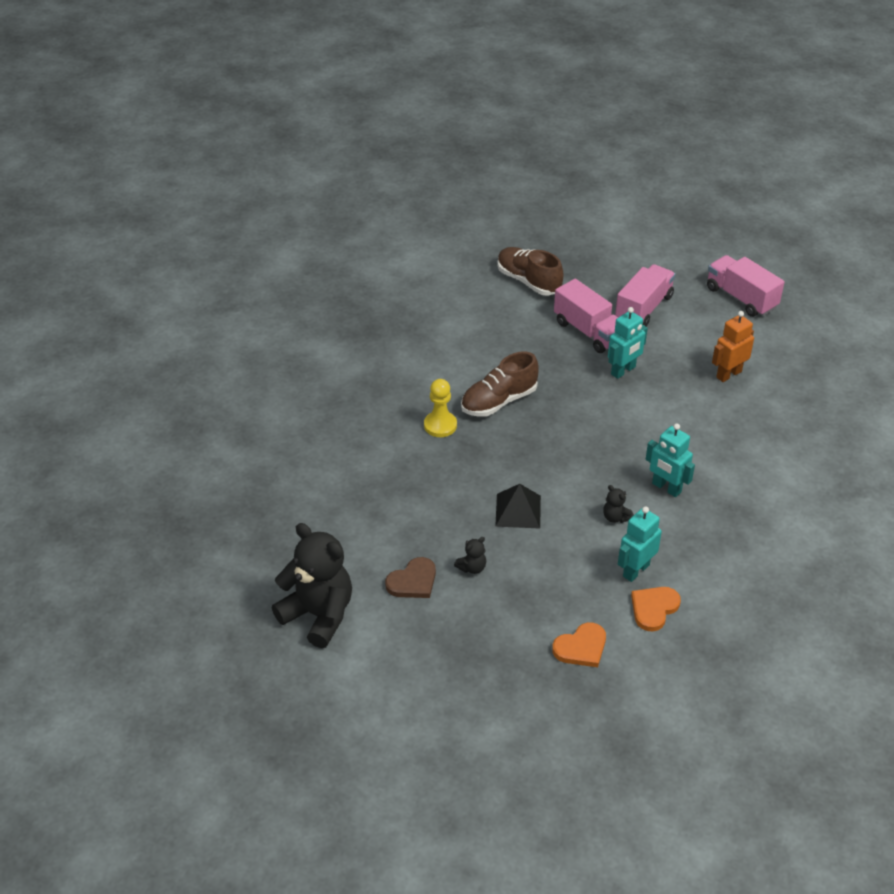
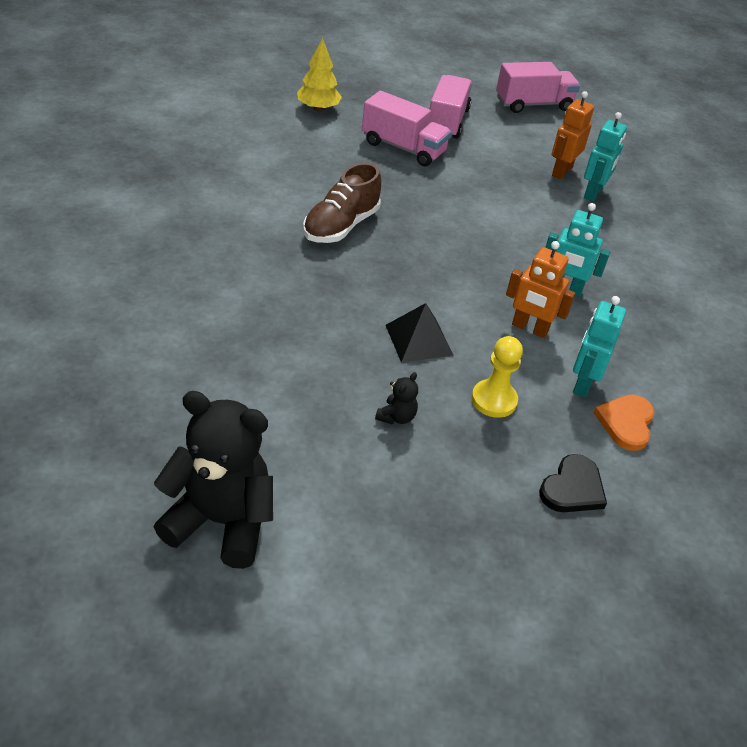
camera: 25 degrees left, 0 degrees up
(413, 581) = (330, 449): brown heart -> none
(440, 425) = (285, 260): yellow pawn -> yellow pawn (494, 400)
(528, 281) = (318, 108): brown shoe -> yellow tree
(581, 647) = (572, 488): orange heart -> black heart
(615, 517) = (529, 328): black teddy bear -> orange robot
(623, 371) = (458, 180): turquoise robot -> turquoise robot (593, 193)
(741, 298) = (533, 104): pink truck -> pink truck turned 135 degrees clockwise

